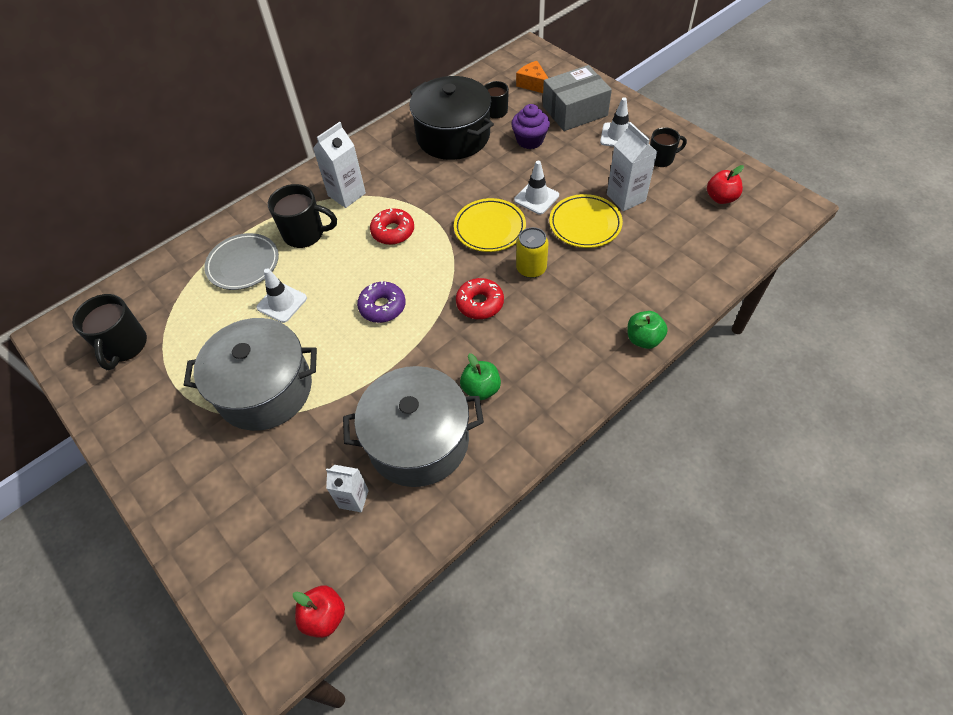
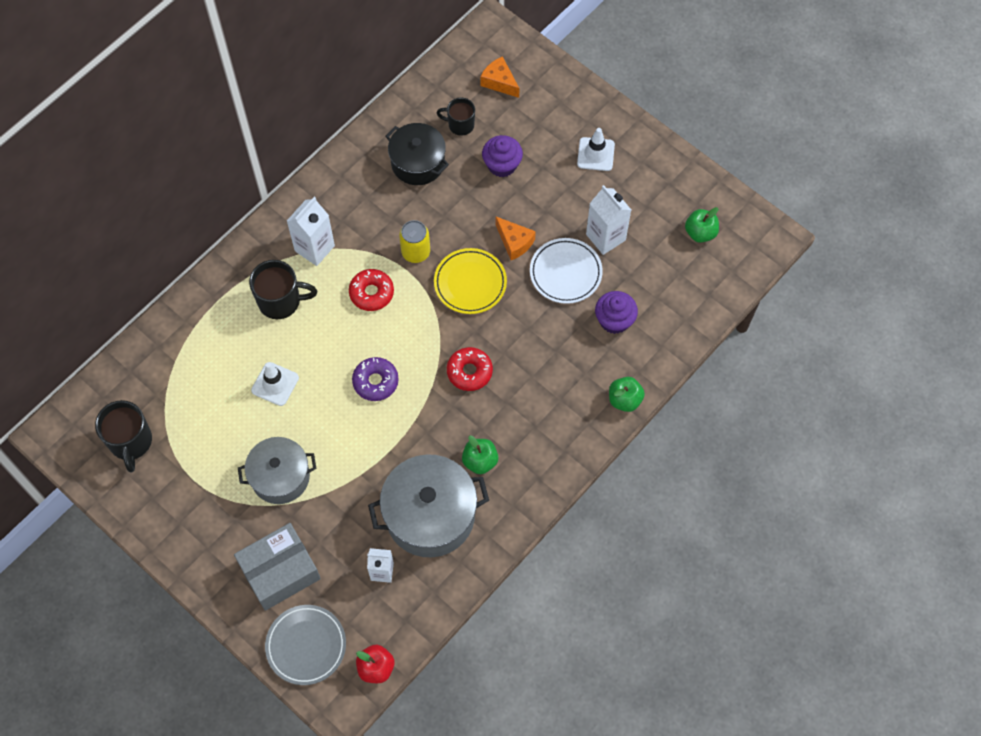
camera: 10 degrees left, 10 degrees up
(243, 264) = (225, 342): grey plate -> grey plate (306, 645)
(265, 389) = (280, 477): grey pot -> grey pot, size x0.66
(453, 136) = (418, 163): black pot -> black pot, size x0.66
(531, 268) = (515, 329): yellow can -> yellow can (415, 252)
(536, 198) = (514, 242): white traffic cone -> orange cheese
(574, 111) = (548, 120): grey box -> grey box (280, 571)
(585, 224) = (565, 273): yellow plate -> white plate
(633, 266) = (614, 320): none -> purple cupcake
(661, 159) = (641, 184): black mug -> none
(721, 198) = (700, 233): red apple -> green apple

